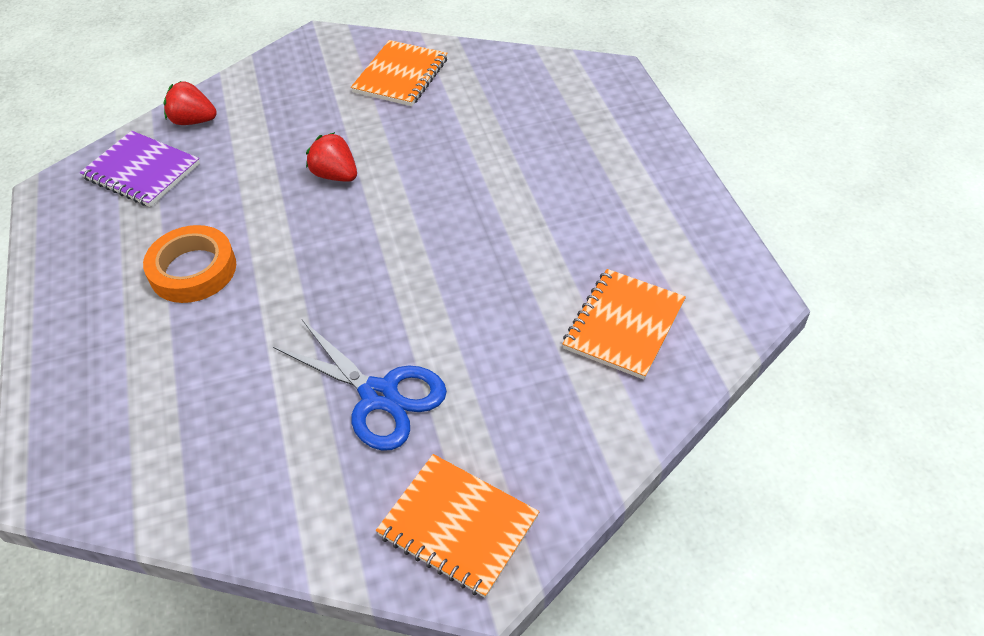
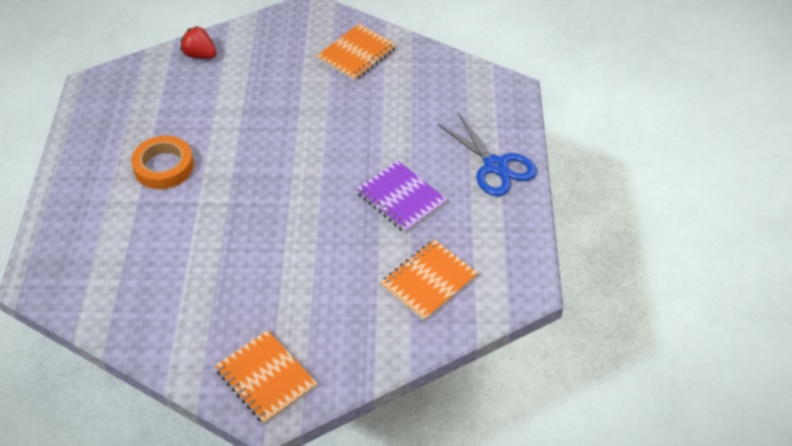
camera: 15 degrees right, 0 degrees up
(142, 171) = (153, 85): purple notebook -> purple notebook (401, 198)
(335, 175) = (281, 122): red strawberry -> none
(379, 395) = (250, 284): blue scissors -> blue scissors (495, 166)

